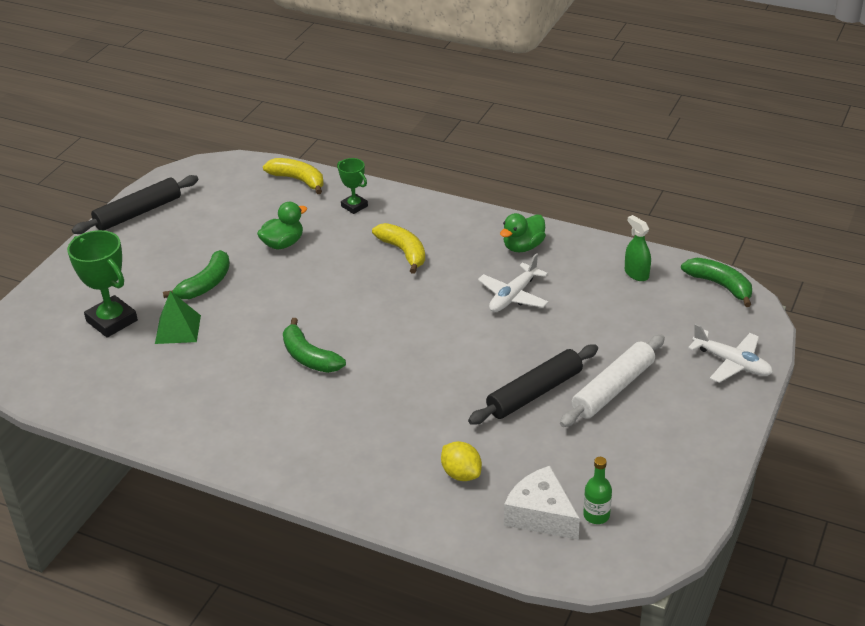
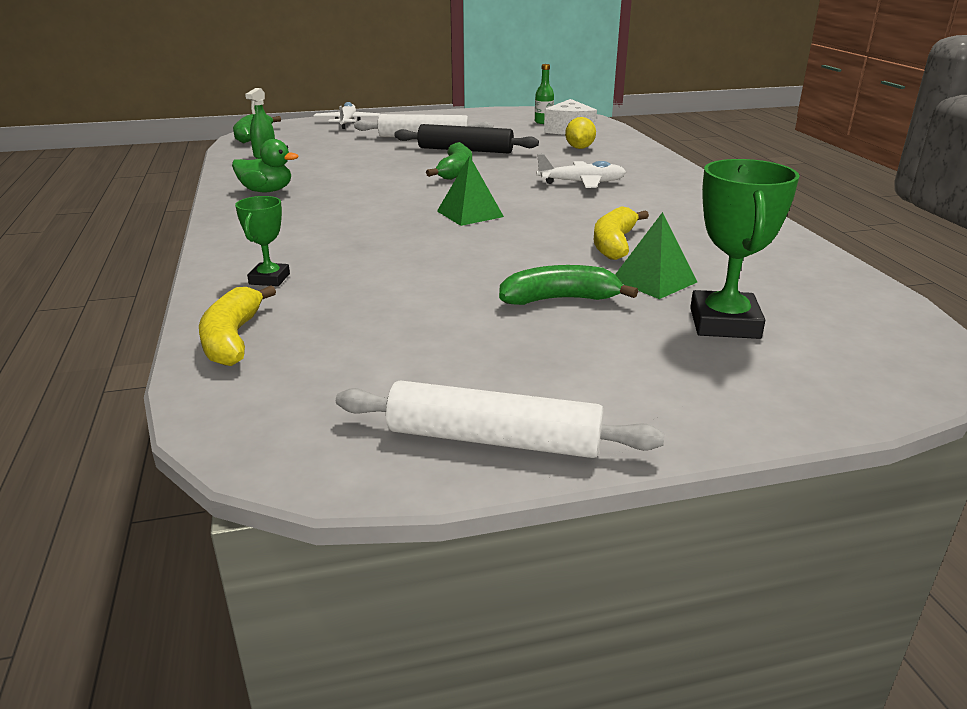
camera: 130 degrees left, 10 degrees down
(138, 213) = (493, 439): black rolling pin -> white rolling pin
(283, 244) = (410, 289): green duck -> none
(309, 357) = (566, 214): green banana -> green banana (455, 171)
(365, 315) = (470, 214): none -> green pyramid
(403, 252) = (339, 229): yellow banana -> yellow banana (614, 244)
(513, 296) = (354, 178): white plane -> white plane (582, 183)

